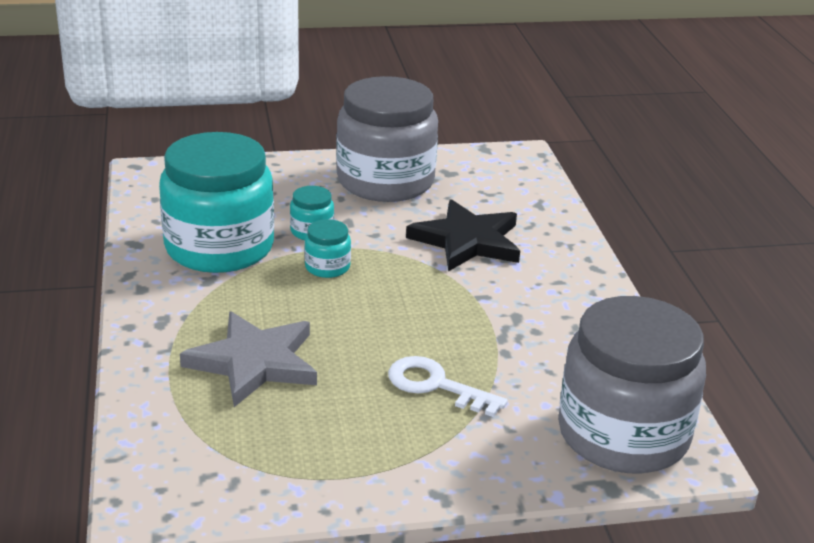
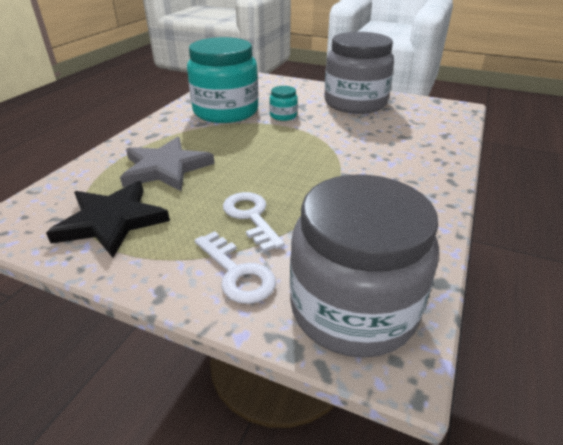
camera: 35 degrees right, 5 degrees up
(327, 267) = (269, 134): turquoise jar -> none
(467, 241) = (372, 142): black star -> black star (111, 221)
(491, 447) = (237, 273): none -> white key

